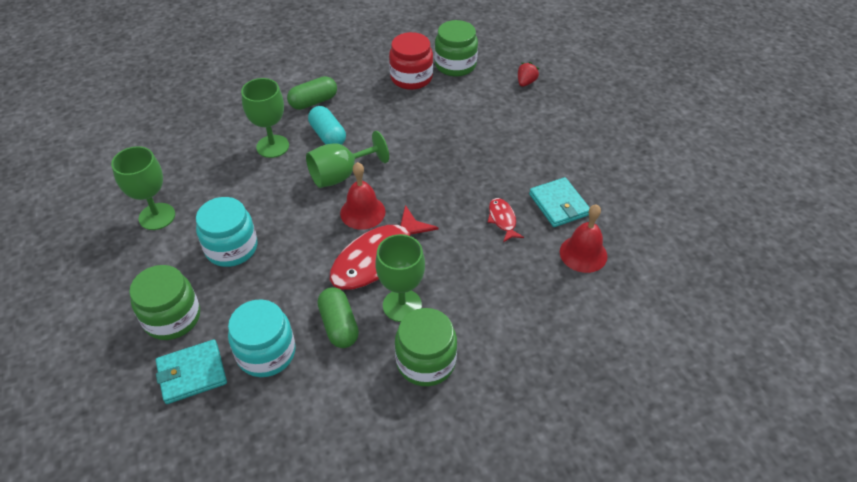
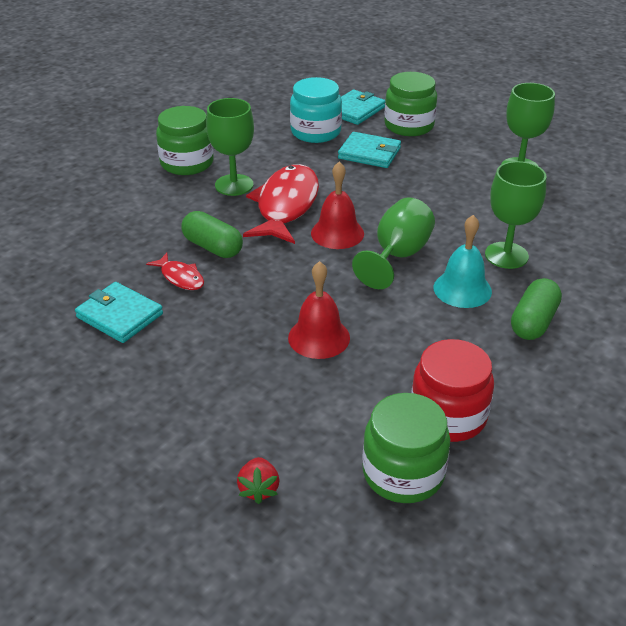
camera: 150 degrees right, 10 degrees down
(231, 248) = (424, 171): turquoise jar -> none
(250, 293) = (369, 153): none -> turquoise wallet
(328, 135) = (462, 289): turquoise capsule -> turquoise bell
(339, 325) = (276, 159): green capsule -> green capsule (213, 247)
(583, 253) = (72, 277): red bell -> red bell (319, 337)

